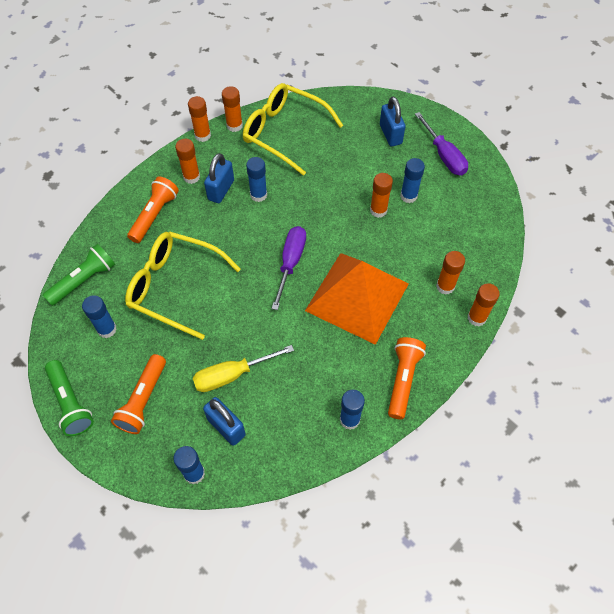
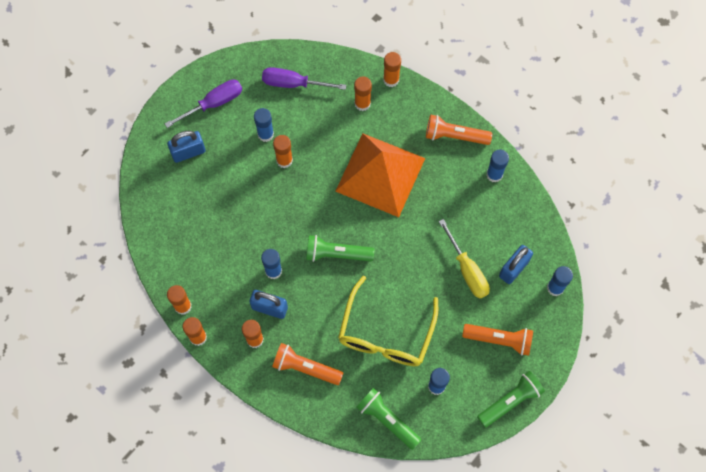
camera: 95 degrees left, 10 degrees up
(269, 249) = (337, 254): none -> green flashlight
(284, 133) = (190, 254): yellow glasses -> none
(290, 263) = (350, 233): purple screwdriver -> purple screwdriver (293, 83)

